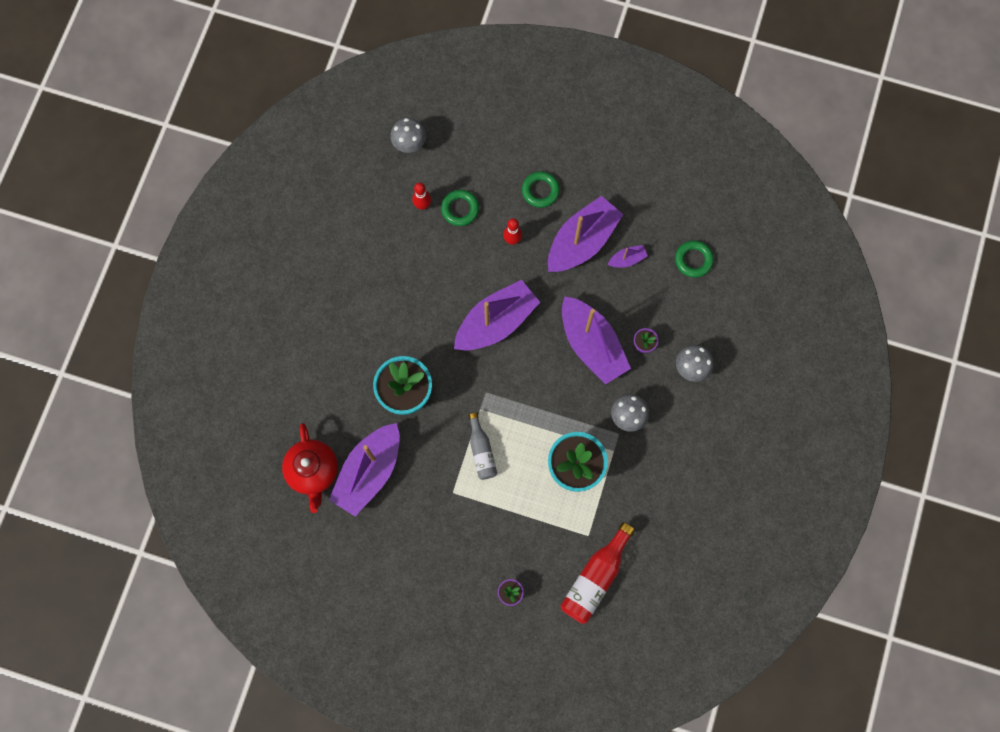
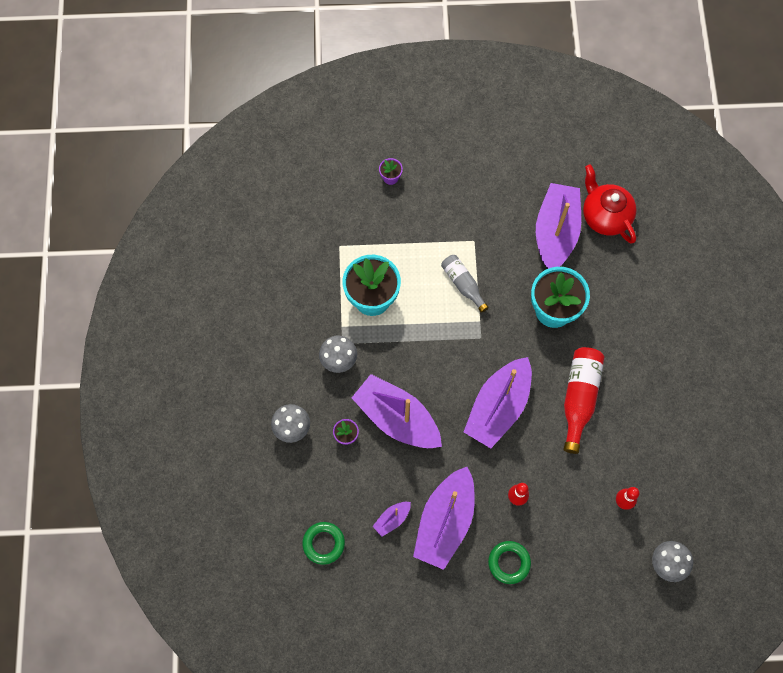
camera: 160 degrees right, 5 degrees down
(460, 209) = (583, 511): green ring -> none
(595, 577) = (321, 214): red bottle -> red bottle (579, 398)

